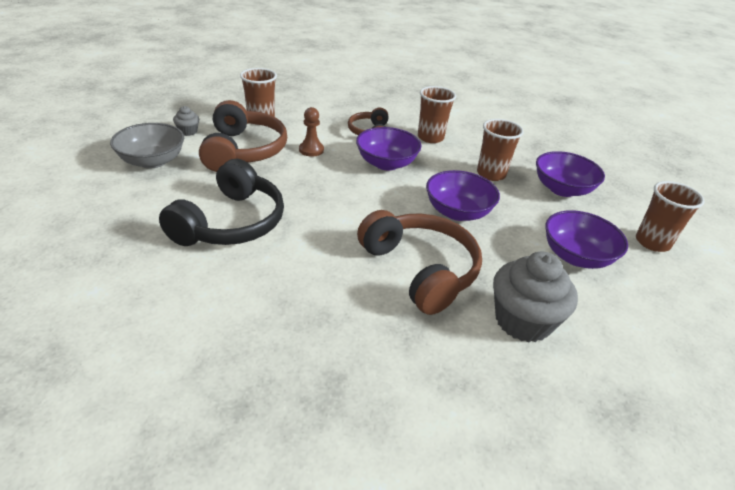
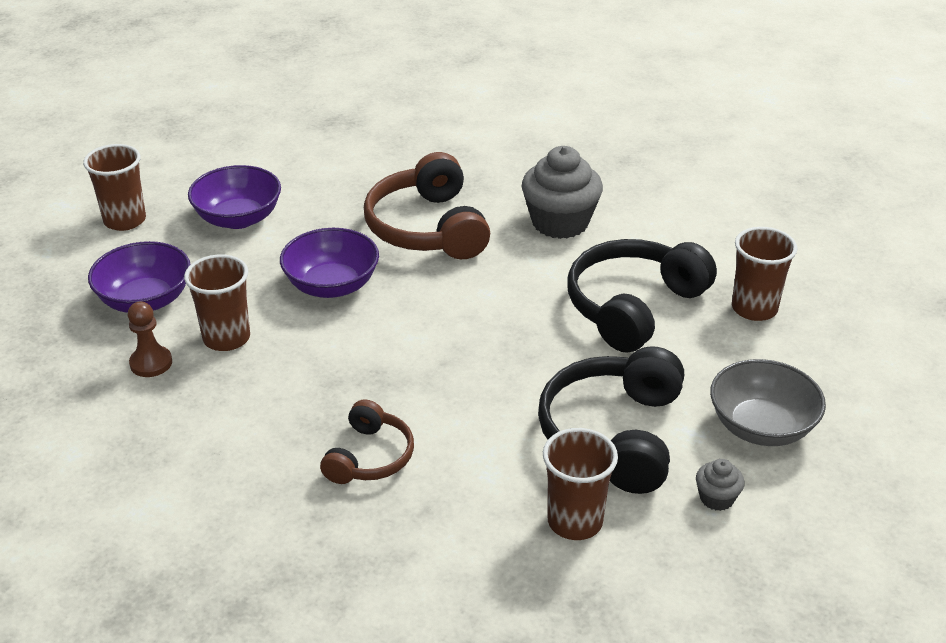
camera: 160 degrees left, 0 degrees up
(243, 150) = (613, 434): brown headphones -> black headphones
(311, 150) = (496, 423): brown pawn -> brown pawn (151, 363)
(386, 163) = (381, 378): purple bowl -> none
(430, 137) = (261, 430): brown cup -> brown cup (754, 308)
(523, 321) = (359, 176): grey cupcake -> grey cupcake (560, 222)

